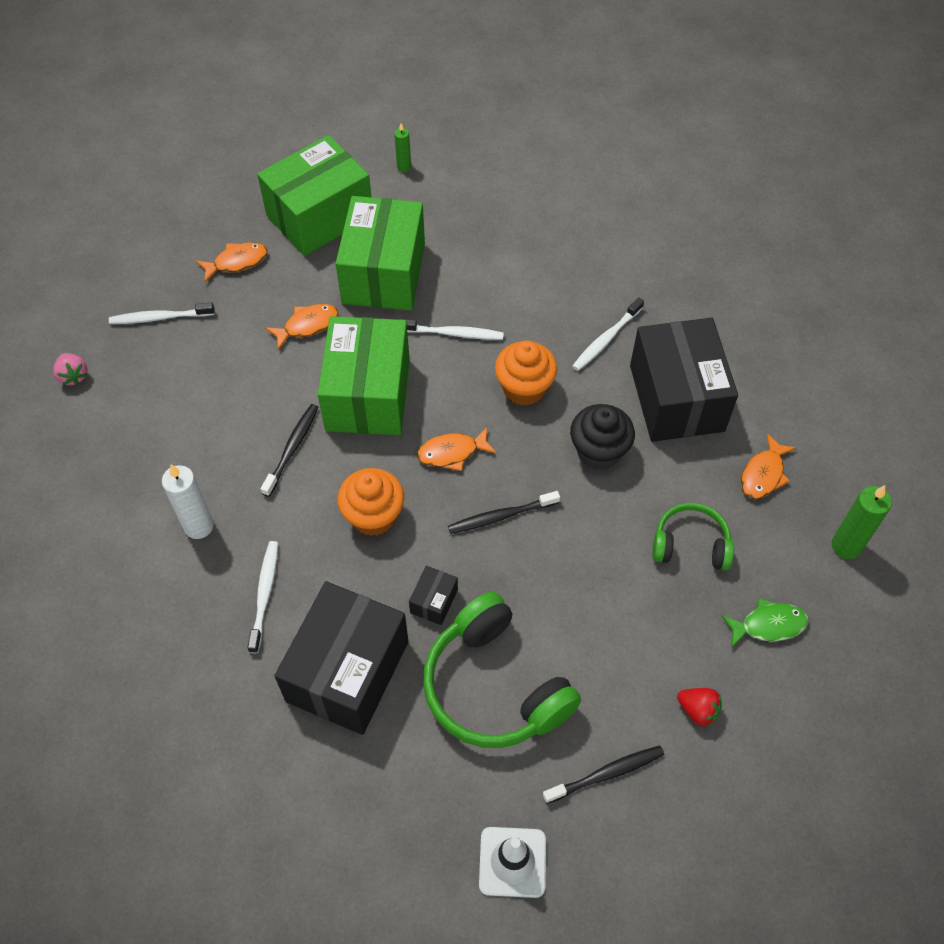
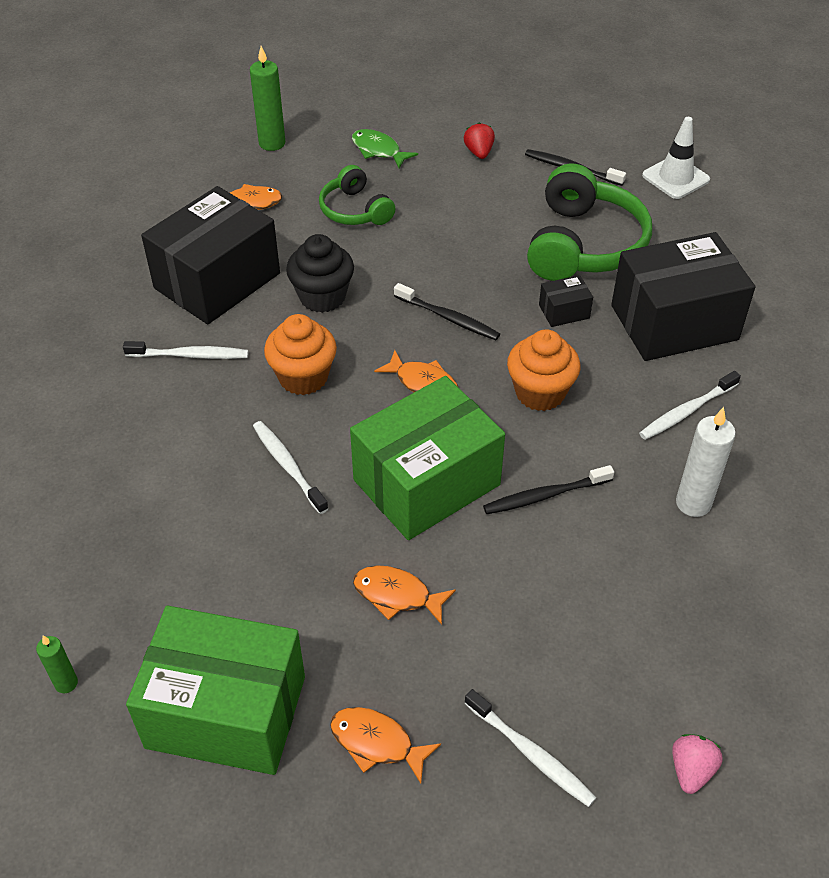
camera: 130 degrees left, 10 degrees down
(384, 273) = (261, 579): green box -> none

